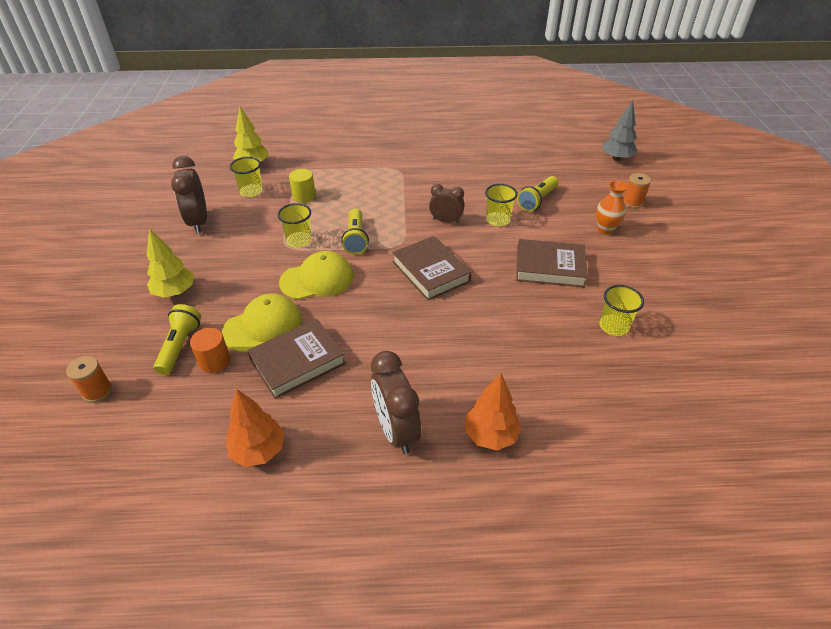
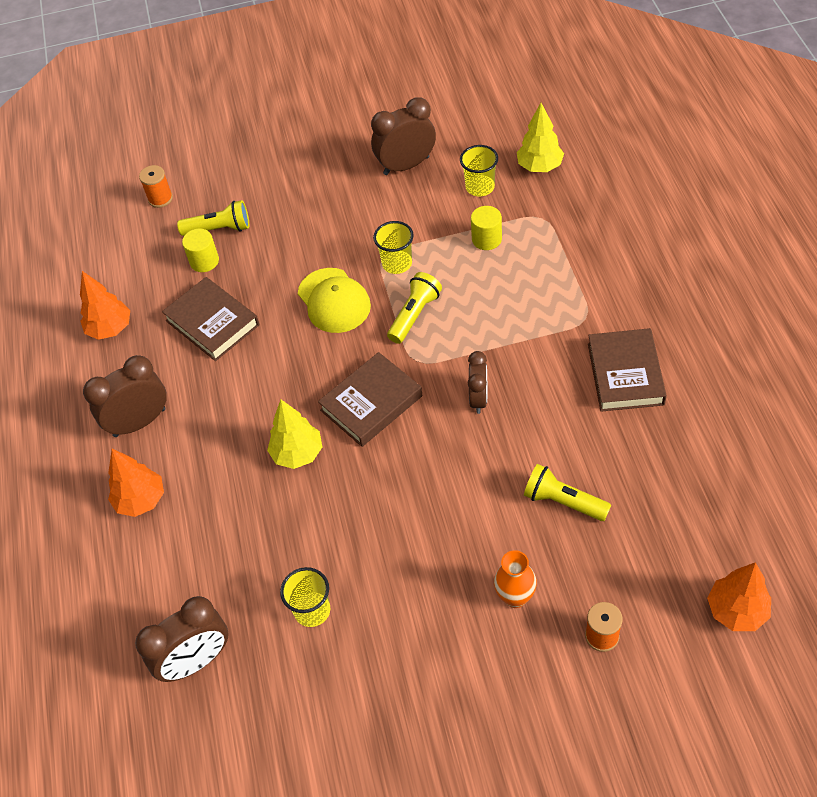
camera: 85 degrees right, 10 degrees up
(175, 292) = (289, 195): yellow tree -> yellow tree (297, 454)
(214, 361) = (204, 261): orange cylinder -> yellow cylinder
(263, 326) = (255, 280): yellow cap -> none
(356, 239) = (414, 315): yellow flashlight -> yellow flashlight turned 135 degrees clockwise
(497, 220) = (498, 458): yellow cup -> none
(550, 267) = (410, 531): brown book -> brown book (625, 374)
(616, 158) = (736, 611): grey tree -> orange tree
(661, 404) = (196, 661): none -> brown clock

